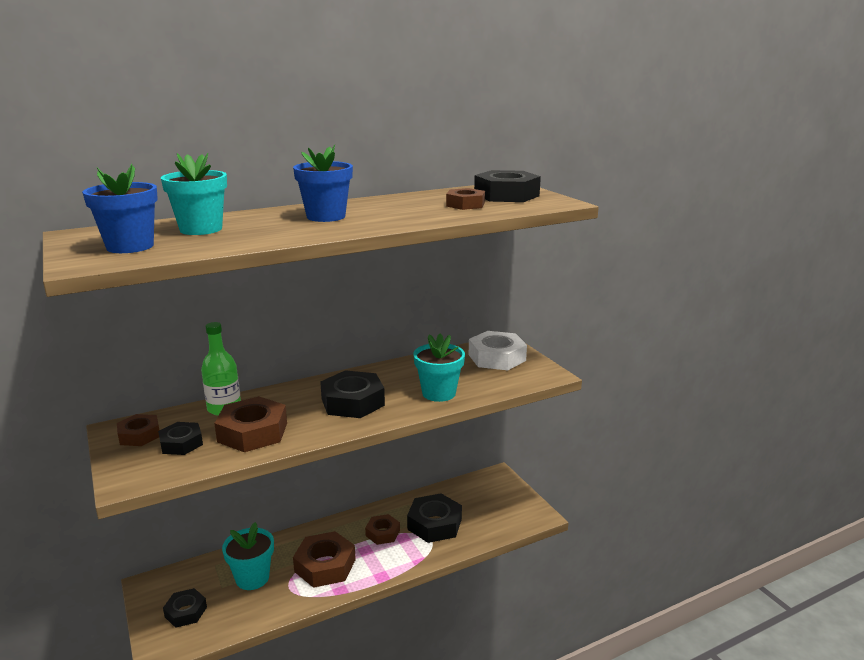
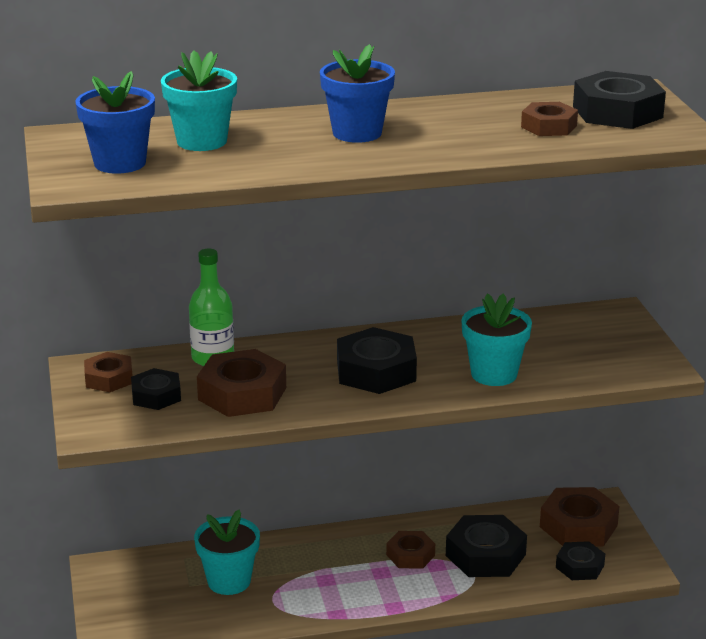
camera: 15 degrees right, 5 degrees up
(186, 612) = (143, 605): black nut -> black nut (580, 566)
(325, 565) = (324, 582): brown nut -> brown nut (578, 526)
(497, 357) = (597, 333): white nut -> none

